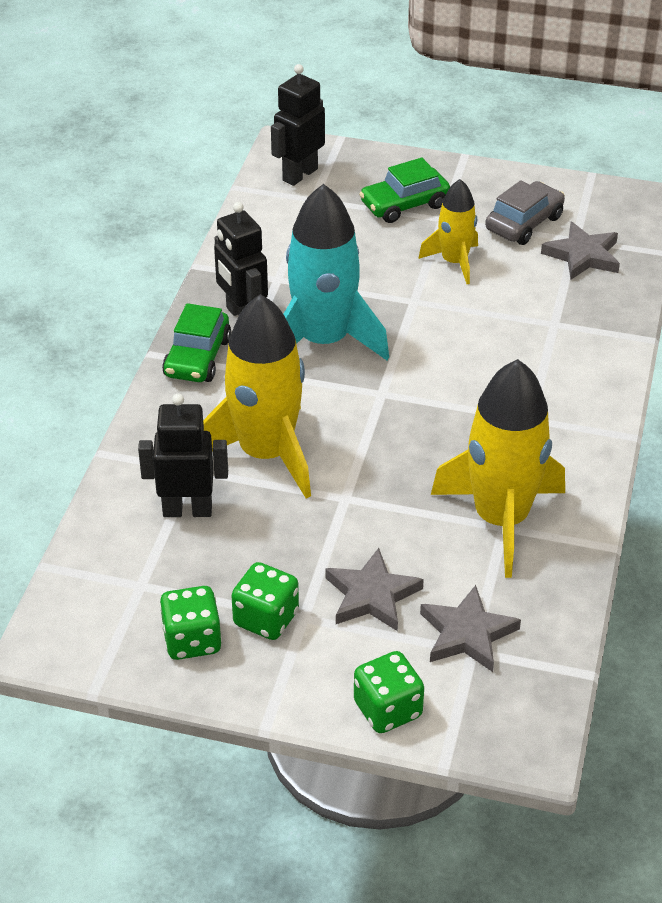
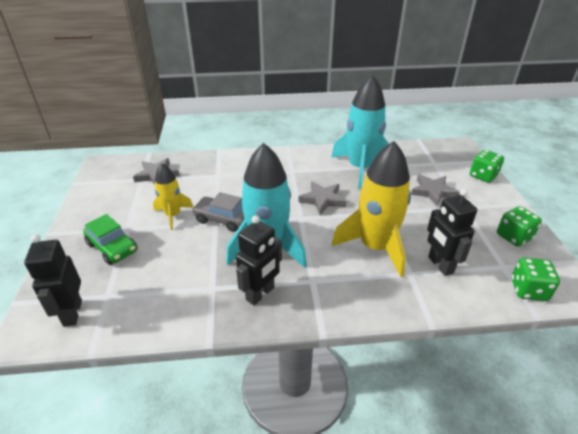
camera: 110 degrees left, 5 degrees down
(197, 357) = (313, 304): green car -> none
(266, 619) = (477, 217): green dice -> green dice (528, 290)
(299, 174) = (72, 313): black robot -> black robot turned 60 degrees clockwise
(467, 634) = (428, 165): grey star -> grey star (322, 200)
(501, 519) = (360, 168): yellow rocket -> turquoise rocket
(524, 223) = (129, 197): grey car -> grey car (223, 219)

